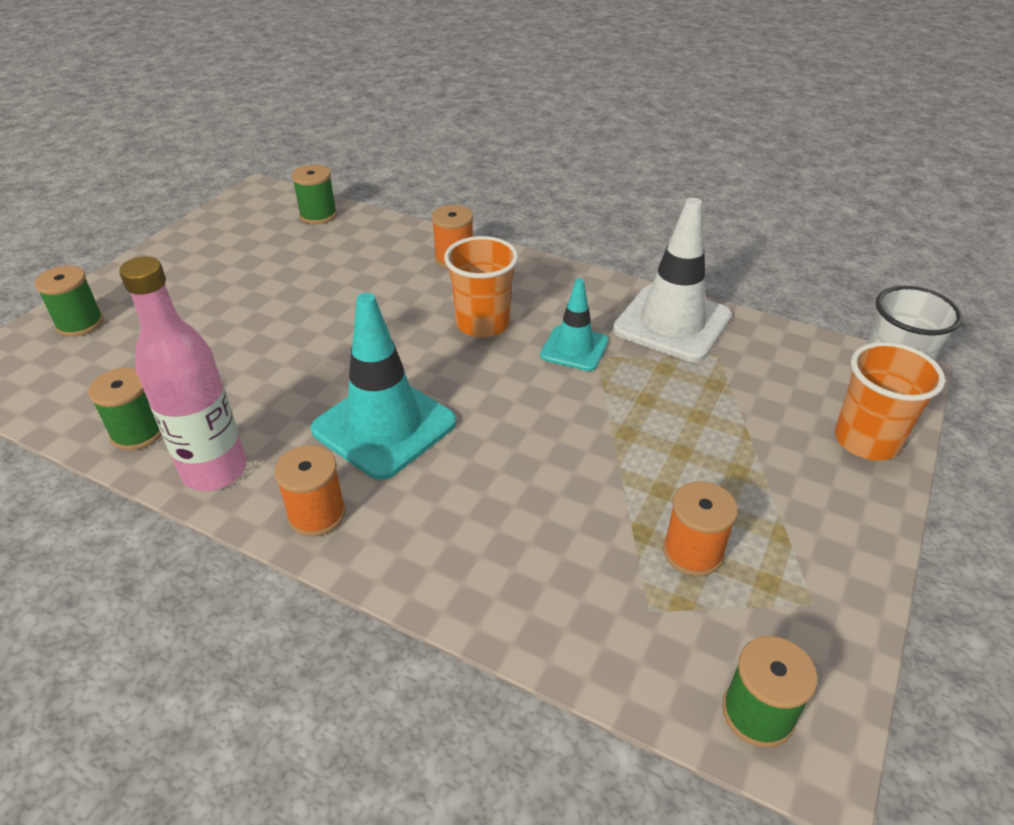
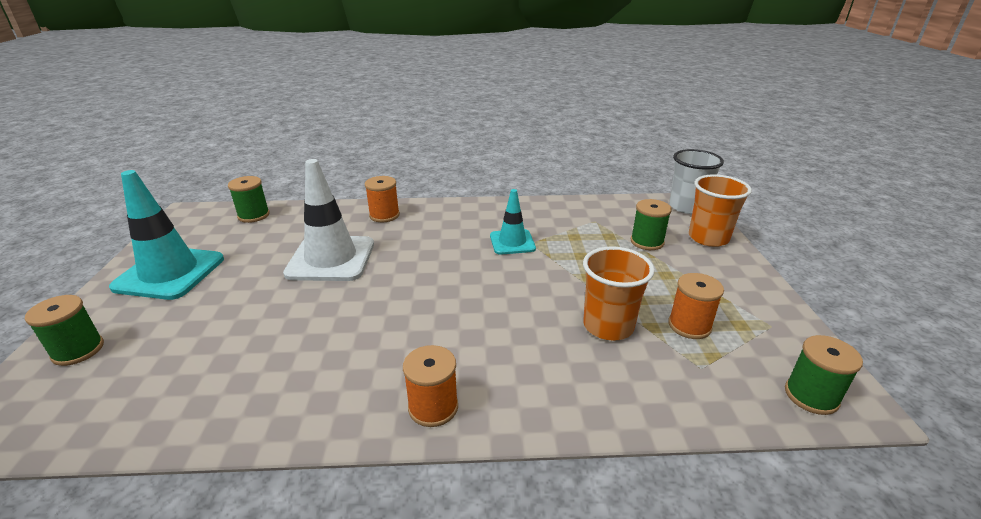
camera: 30 degrees left, 10 degrees down
(138, 432) = (214, 413): green spool -> green spool (647, 242)
(215, 470) = (316, 412): pink bottle -> none
(384, 426) = (430, 329): turquoise traffic cone -> turquoise traffic cone (170, 273)
(483, 323) = (440, 246): orange cup -> orange cup (608, 326)
(672, 323) = (554, 213): white traffic cone -> white traffic cone (331, 259)

